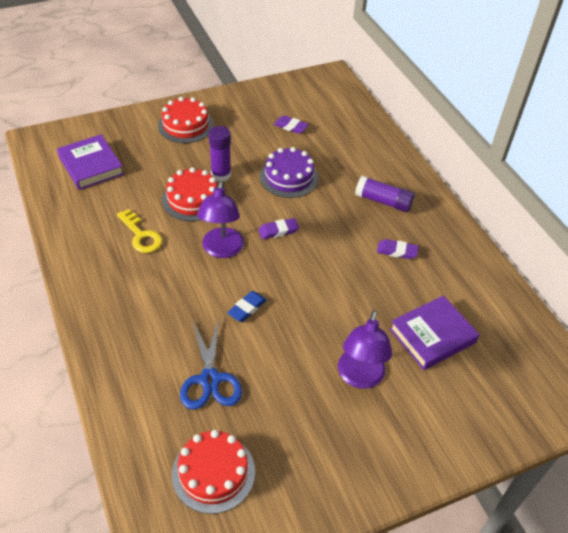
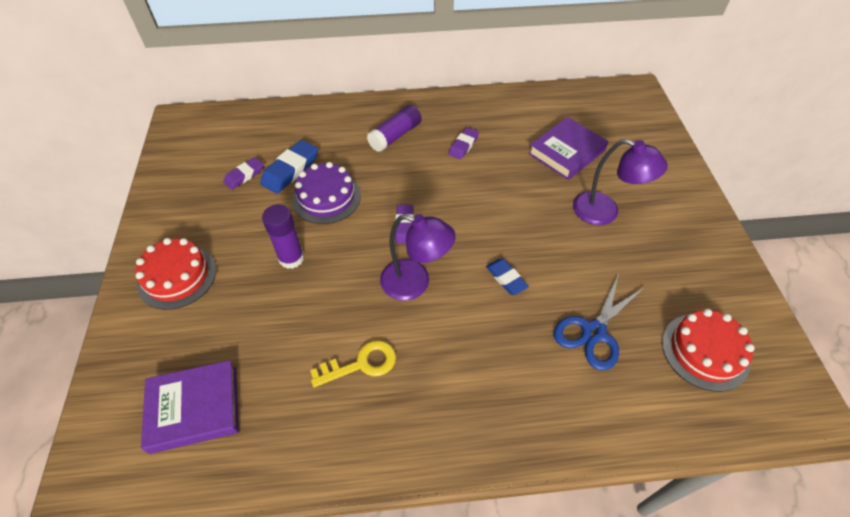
camera: 70 degrees left, 5 degrees up
(192, 199) = (320, 295): red cake -> none
(210, 379) = (594, 332): blue scissors -> blue scissors turned 120 degrees clockwise
(309, 149) = (290, 170): none -> blue eraser
(432, 336) = (566, 152): purple book -> purple book turned 60 degrees clockwise

